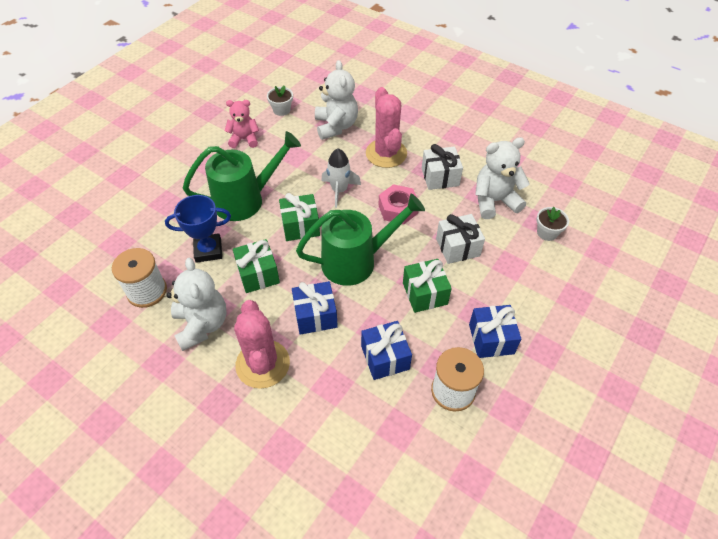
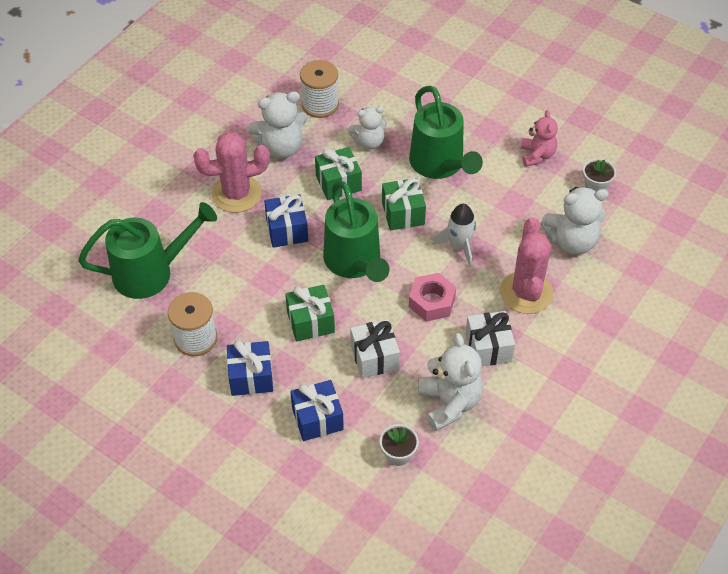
camera: 90 degrees right, 0 degrees up
(208, 250) = (369, 142): blue trophy -> white teddy bear
(369, 443) = (152, 272): none -> green watering can
(385, 357) = (236, 285): blue gift -> blue gift (317, 419)
(386, 153) = (526, 292): pink cactus -> pink cactus turned 75 degrees counterclockwise

